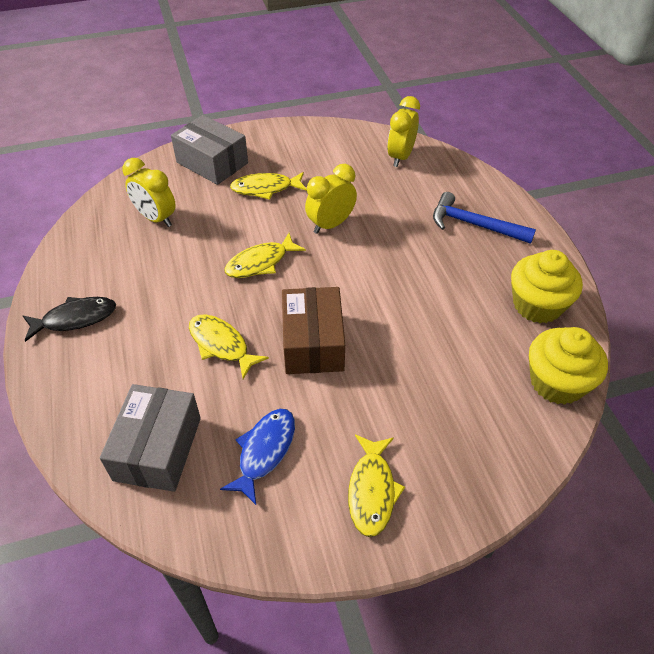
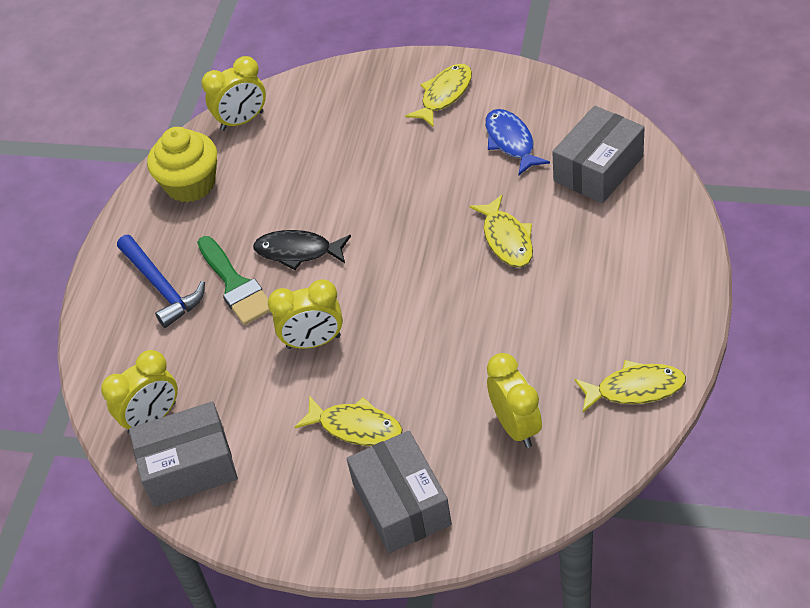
camera: 145 degrees left, 0 degrees up
(75, 319) = (648, 315): black fish -> black fish (298, 251)
(260, 263) = (421, 318): yellow fish -> yellow fish (635, 389)
(264, 451) = (511, 142): blue fish -> blue fish turned 105 degrees clockwise
(313, 343) = (419, 214): brown box -> none
(355, 143) = (189, 467): none -> grey box
(421, 242) = (235, 285): none -> green brush
(556, 382) = (242, 121): yellow cupcake -> yellow clock

